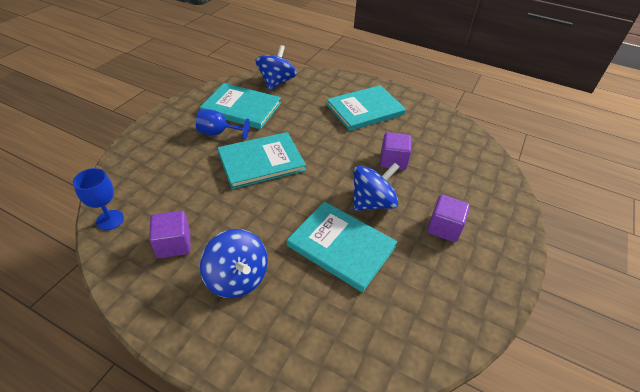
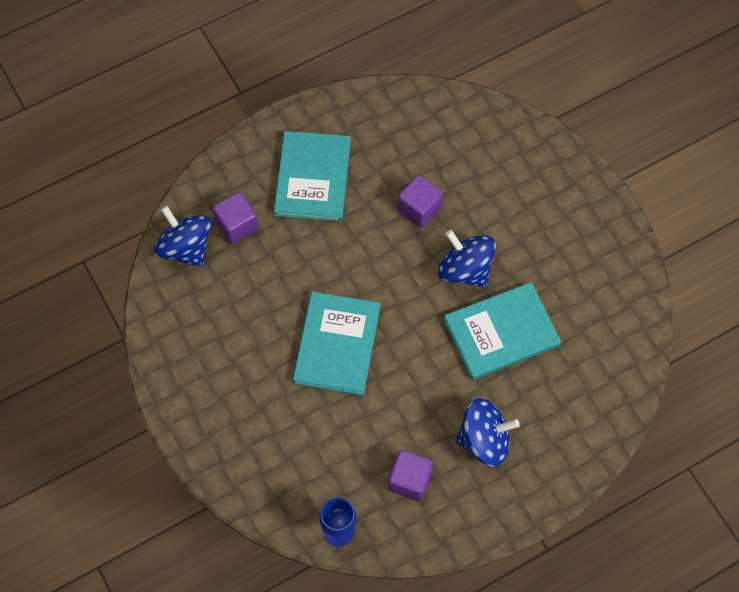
camera: 55 degrees left, 20 degrees up
(218, 133) = (254, 367): blue goblet -> none
(241, 108) = (218, 318): turquoise book -> none
(372, 202) = (465, 269): blue spinning top -> blue spinning top turned 45 degrees counterclockwise
(444, 228) = (534, 228): purple cube -> purple cube (237, 225)

